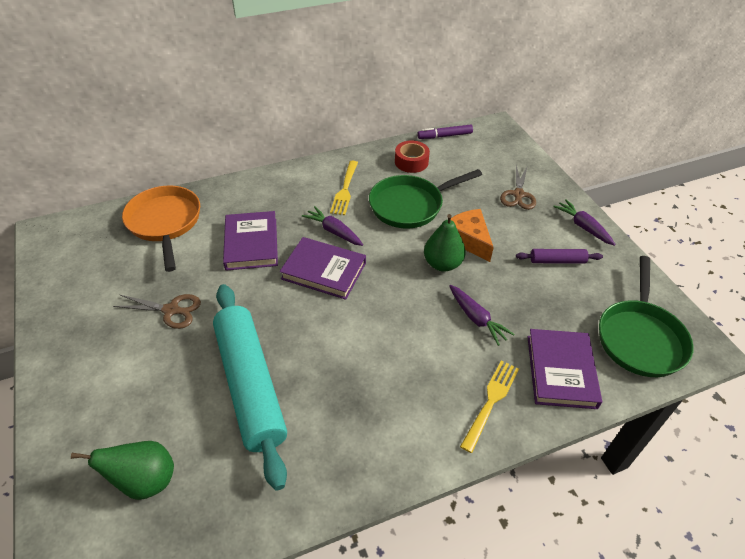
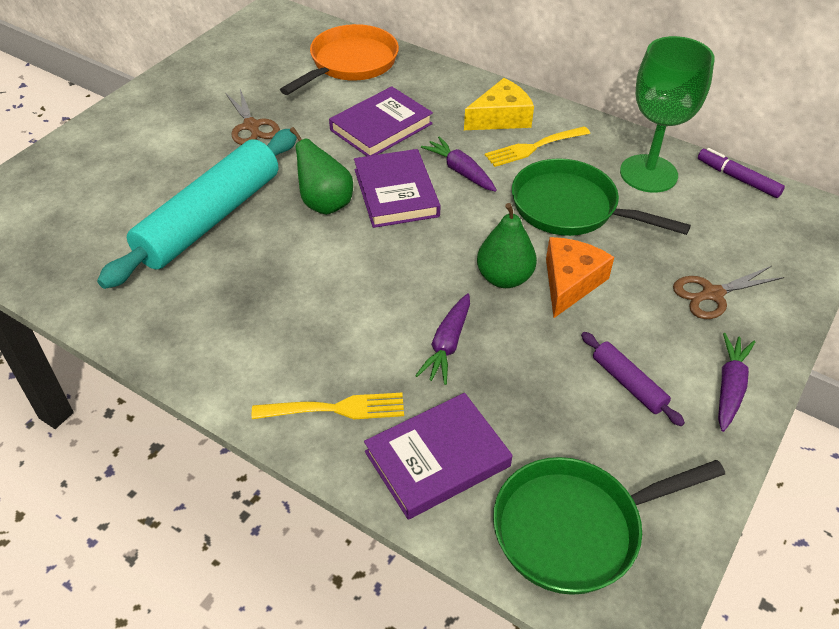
camera: 55 degrees right, 0 degrees up
(145, 480) = (70, 211): green pear -> green pear (325, 204)
(304, 187) = (501, 118): none -> yellow cheese
(334, 231) = (460, 171): purple carrot -> purple carrot turned 45 degrees counterclockwise
(411, 162) = (648, 174): red tape -> green goblet

